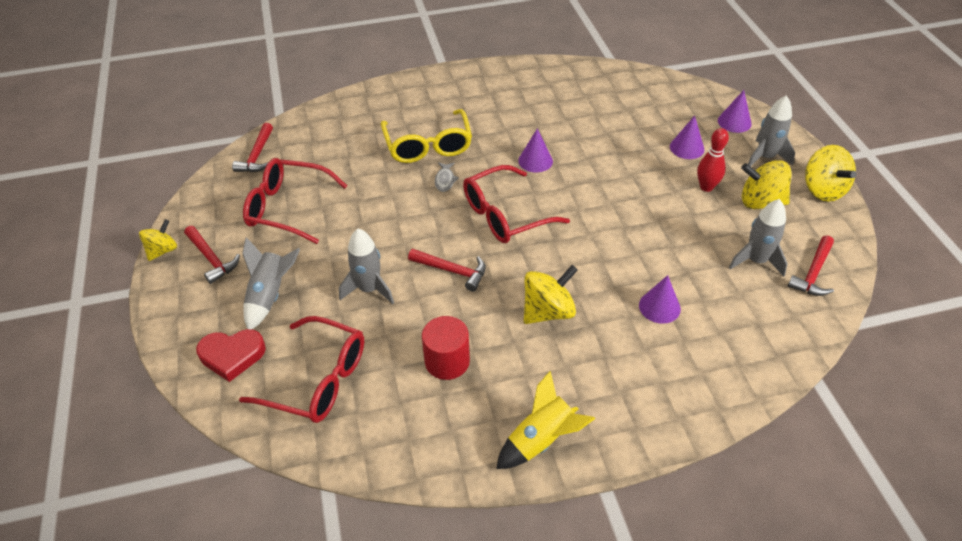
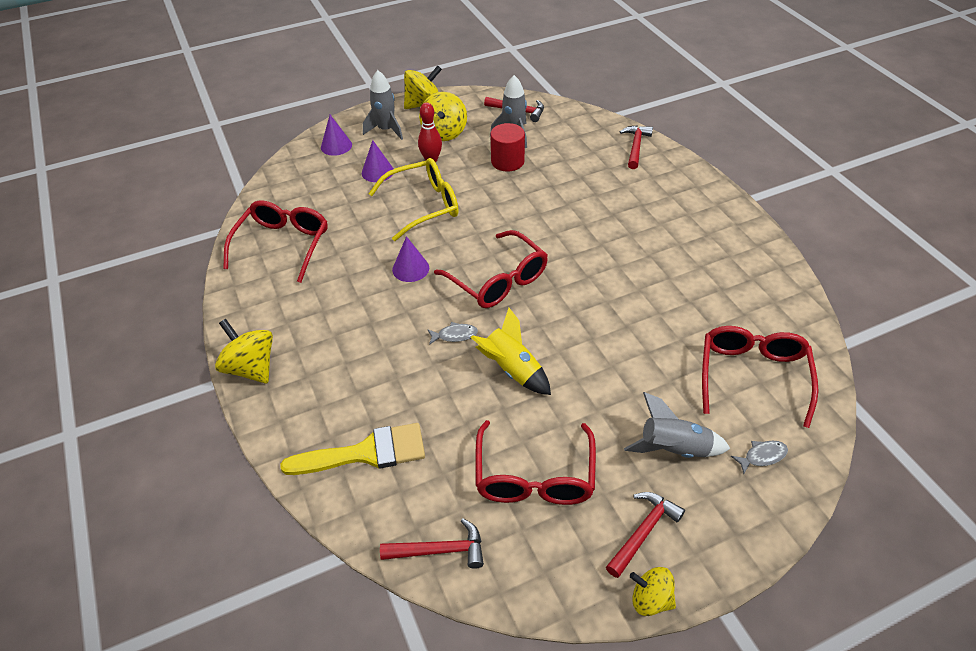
camera: 100 degrees left, 0 degrees up
(232, 356) = (762, 456): red heart -> grey fish
(349, 127) = (365, 453): none -> yellow brush
(369, 289) = (631, 364): grey rocket -> none
(428, 145) = (395, 362): yellow glasses -> yellow glasses (423, 206)
(447, 361) = (689, 292): red cylinder -> red cylinder (507, 161)
(452, 271) = (585, 306): red hammer -> red hammer (635, 147)
(541, 440) = (732, 229): yellow rocket -> yellow rocket (512, 369)
(548, 311) = (609, 238): yellow spinning top -> yellow spinning top (251, 368)
(583, 90) = (282, 245): none -> red glasses
(659, 307) = (580, 180): purple cone -> none

